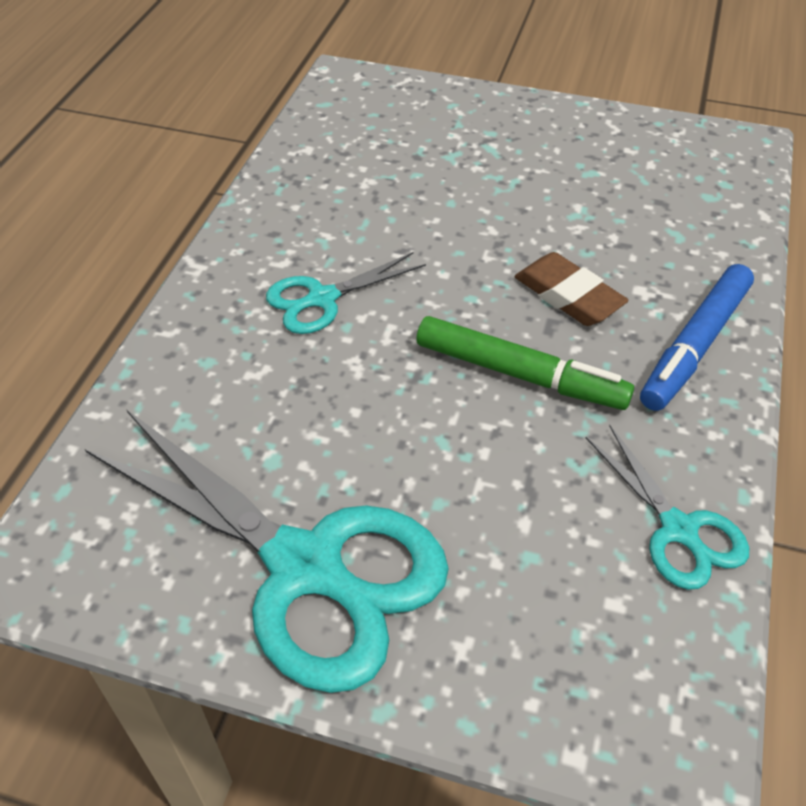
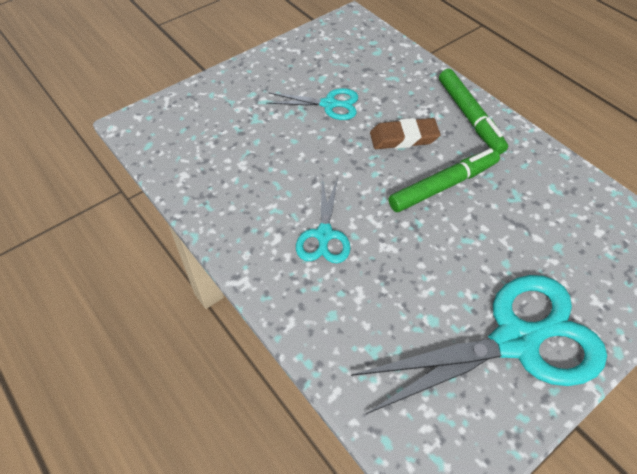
camera: 55 degrees left, 5 degrees up
(678, 529) = (571, 187): turquoise scissors -> turquoise scissors (329, 104)
(695, 346) = (469, 116): blue marker -> green marker

